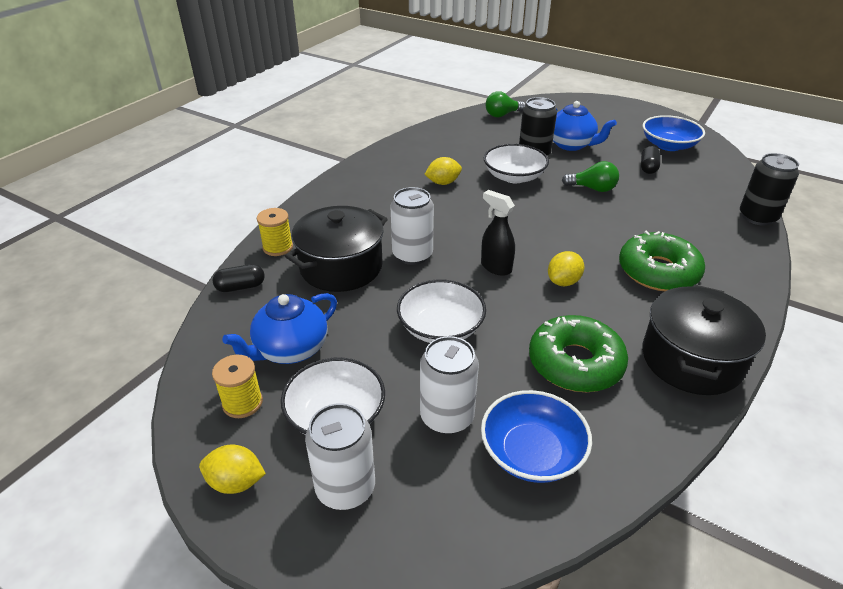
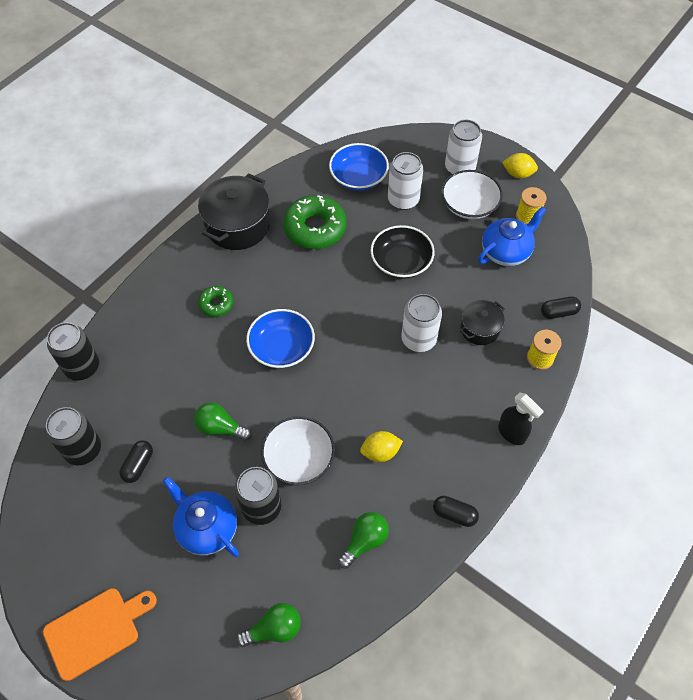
camera: 175 degrees left, 20 degrees up
(341, 267) = (479, 329): black pot -> black pot, size x0.56
(378, 158) = (454, 514): none -> black capsule
(440, 328) = (401, 262): white bowl -> black bowl
(448, 145) = (364, 541): none -> green light bulb
(495, 267) = (349, 319): black spray bottle -> black spray bottle (512, 433)
(563, 282) = (298, 299): yellow lemon -> none
(618, 110) = (96, 630): none -> orange cutting board
(658, 271) = (216, 304): green donut -> green donut, size x0.53
(668, 145) = (85, 516): blue bowl -> blue bowl (282, 348)
(703, 172) = (83, 449): none -> black can

